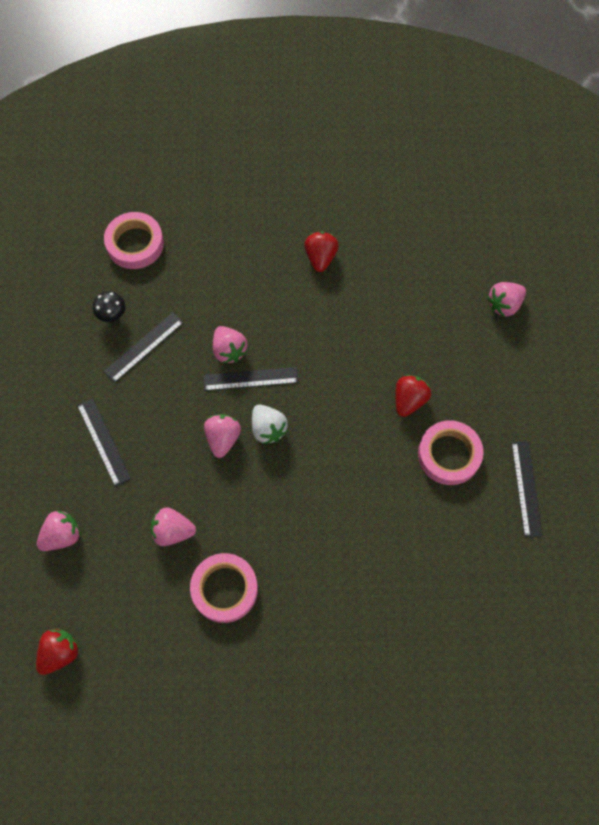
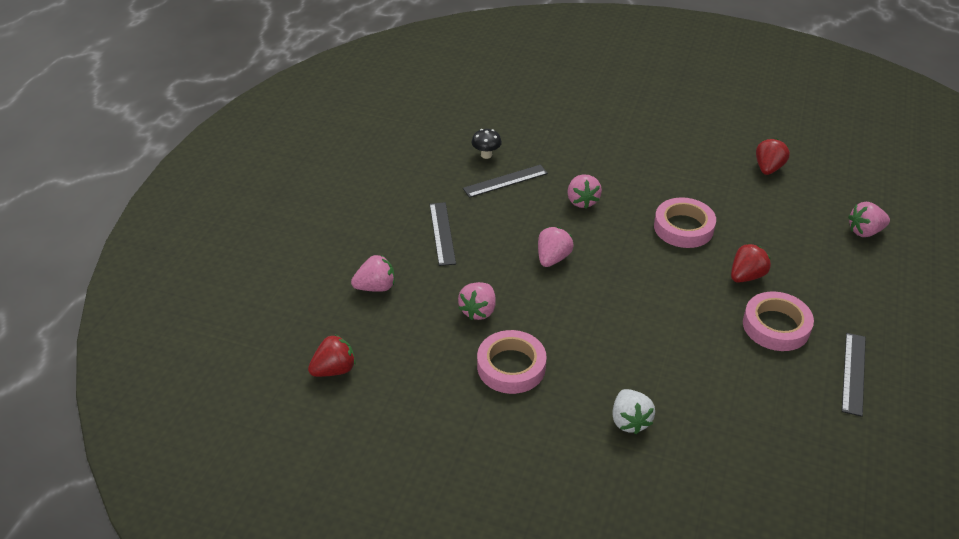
camera: 20 degrees right, 25 degrees down
(135, 244) = (525, 116): pink tape -> pink tape (683, 227)
(173, 531) = (478, 311): pink strawberry -> pink strawberry turned 90 degrees counterclockwise
(250, 379) = (595, 224): black ruler -> none
(268, 429) = (598, 262): white strawberry -> white strawberry (629, 421)
(320, 258) = (690, 160): red strawberry -> red strawberry (768, 168)

